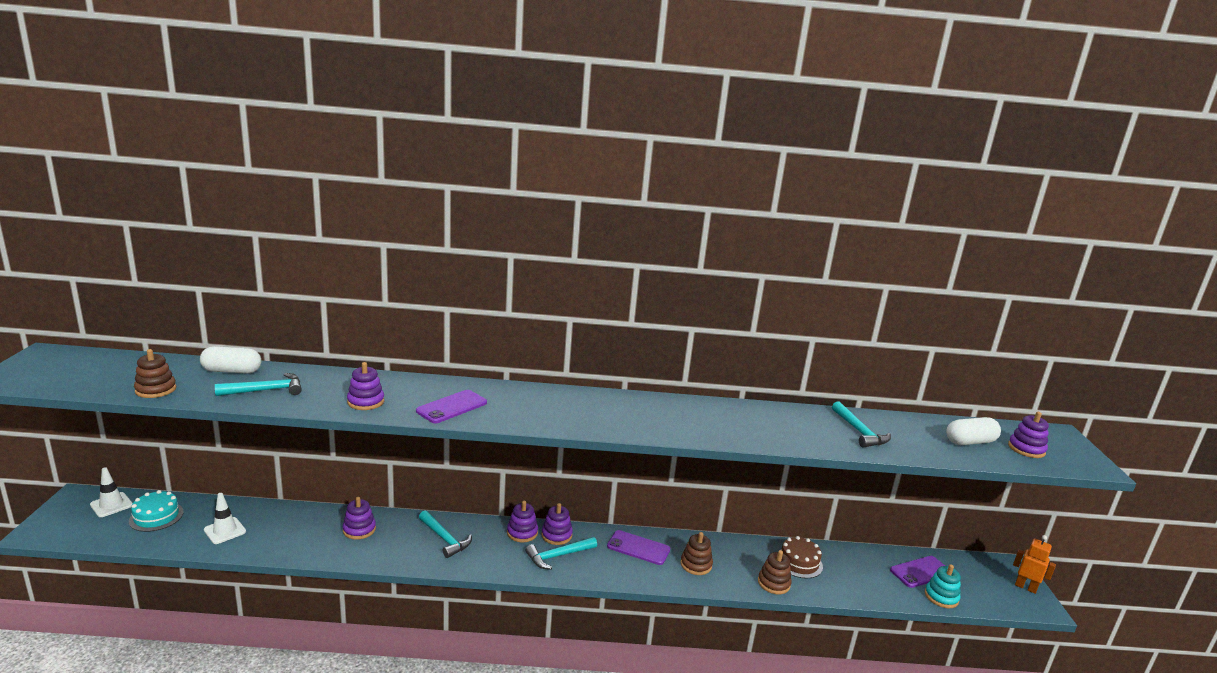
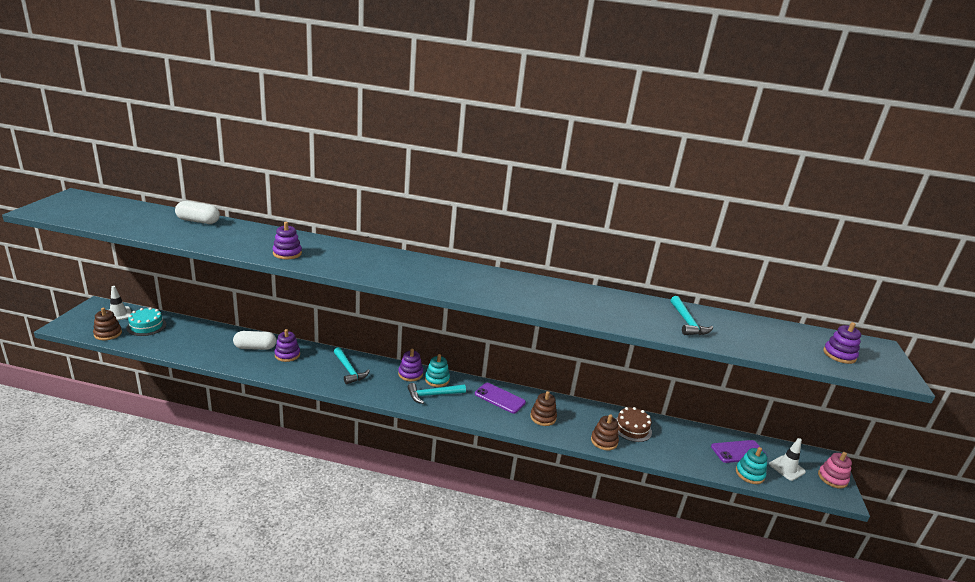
camera: 10 degrees right, 5 degrees up
(156, 390) = (139, 228): brown stacking toy -> brown stacking toy (108, 334)
(225, 531) = (191, 342): white traffic cone -> white traffic cone (787, 468)
(266, 390) = (217, 237): turquoise hammer -> none
(452, 407) = (351, 264): purple phone -> none
(556, 535) = (437, 379): purple stacking toy -> turquoise stacking toy
(970, 442) = (787, 343): white capsule -> white capsule (255, 347)
(1025, 587) = (832, 478): orange robot -> pink stacking toy

